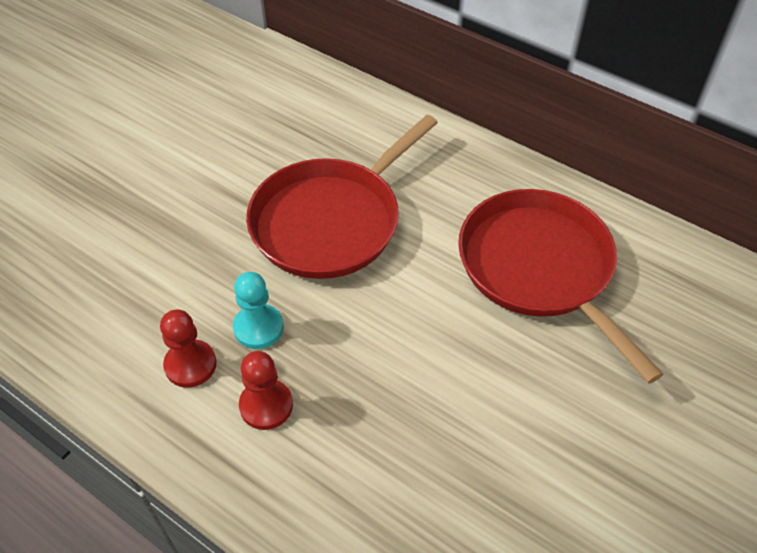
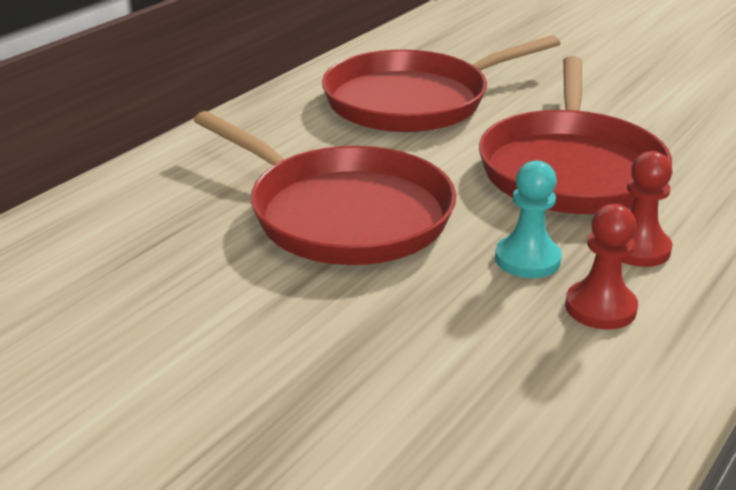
camera: 90 degrees left, 20 degrees down
(404, 378) = (570, 169): none -> red pan

